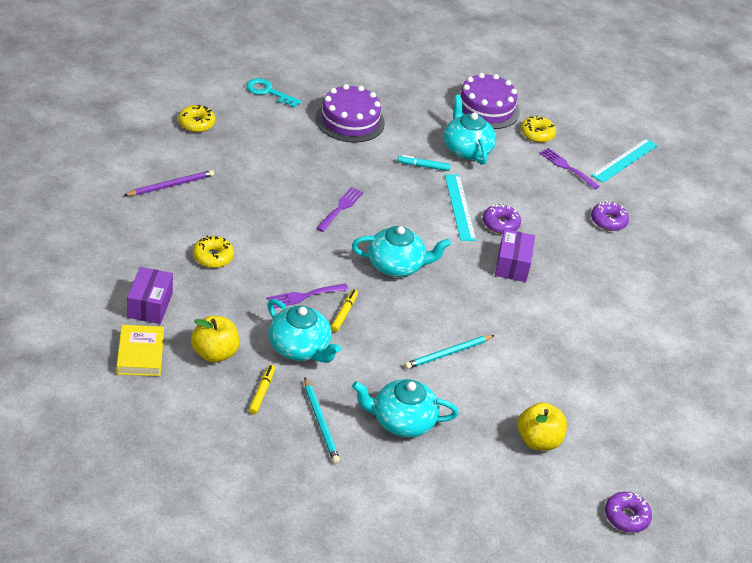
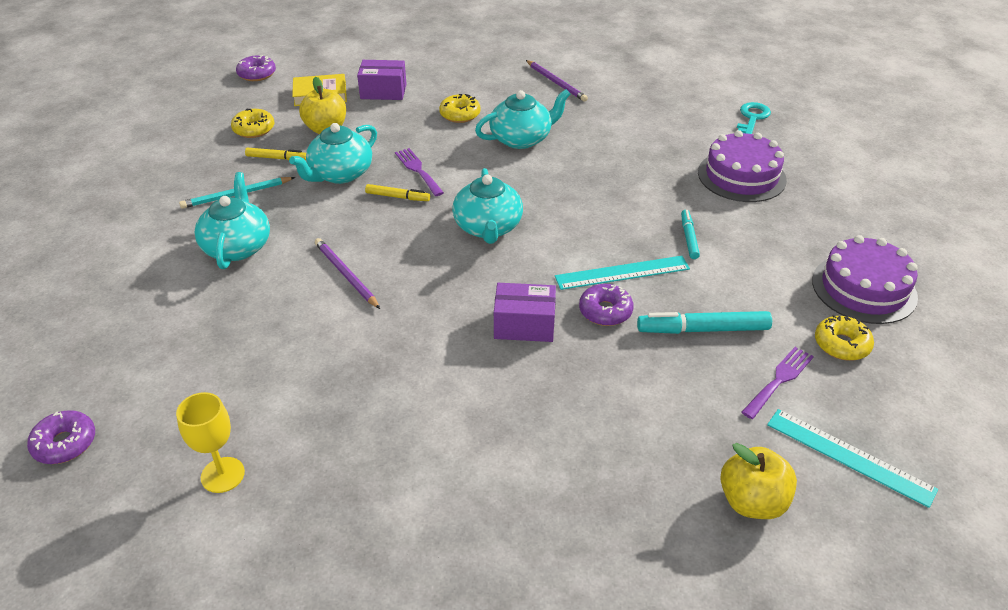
camera: 90 degrees right, 0 degrees up
(196, 123) = (662, 85): yellow donut -> yellow donut (254, 129)
(341, 208) = (573, 182): purple fork -> none
(448, 353) = (346, 275): turquoise pencil -> purple pencil
(466, 149) = (751, 273): turquoise teapot -> turquoise teapot (522, 139)
(521, 185) = (703, 329): none -> turquoise marker
(538, 441) = (203, 356): yellow apple -> yellow apple (752, 502)
(608, 221) = (670, 431): purple donut -> purple donut (257, 74)
(650, 427) = (222, 475): none -> yellow goblet

